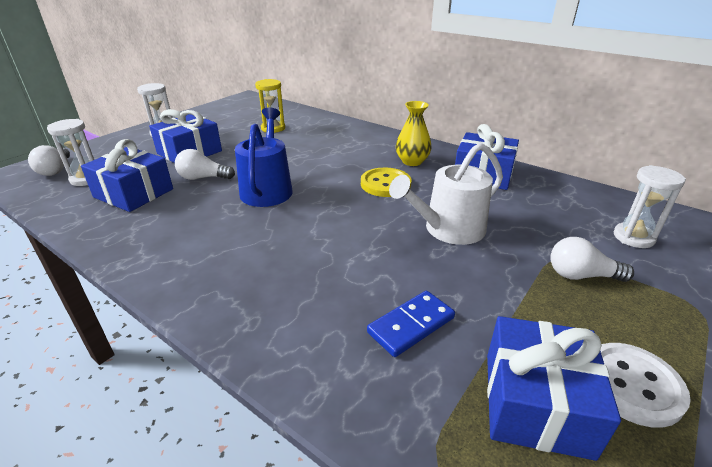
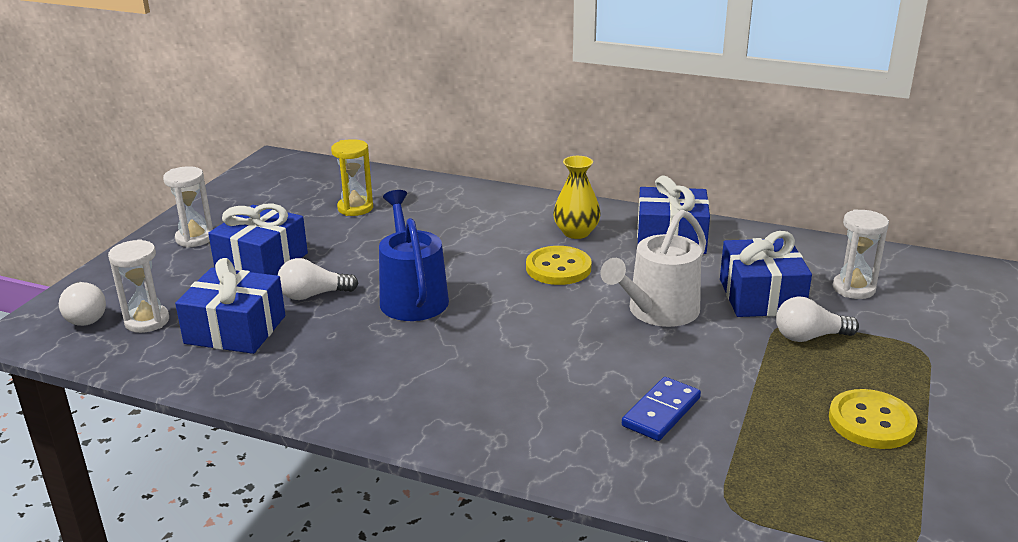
camera: 15 degrees left, 5 degrees down
(536, 402) = (796, 450): blue gift -> blue gift (761, 296)
(632, 385) = (871, 422): white button -> yellow button

